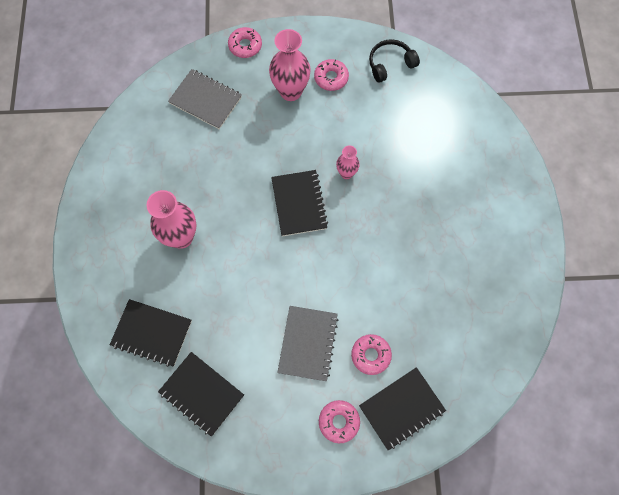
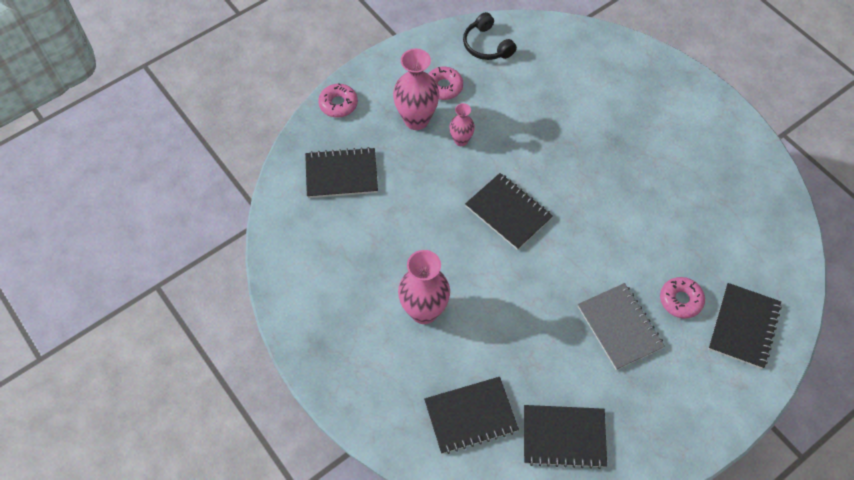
camera: 35 degrees left, 10 degrees down
(206, 100) = (341, 174): grey notebook -> black notebook
(339, 422) = (702, 375): pink donut -> none
(346, 173) = (528, 160): pink vase -> pink vase (461, 140)
(390, 64) = (486, 45): black headphones -> black headphones turned 60 degrees counterclockwise

